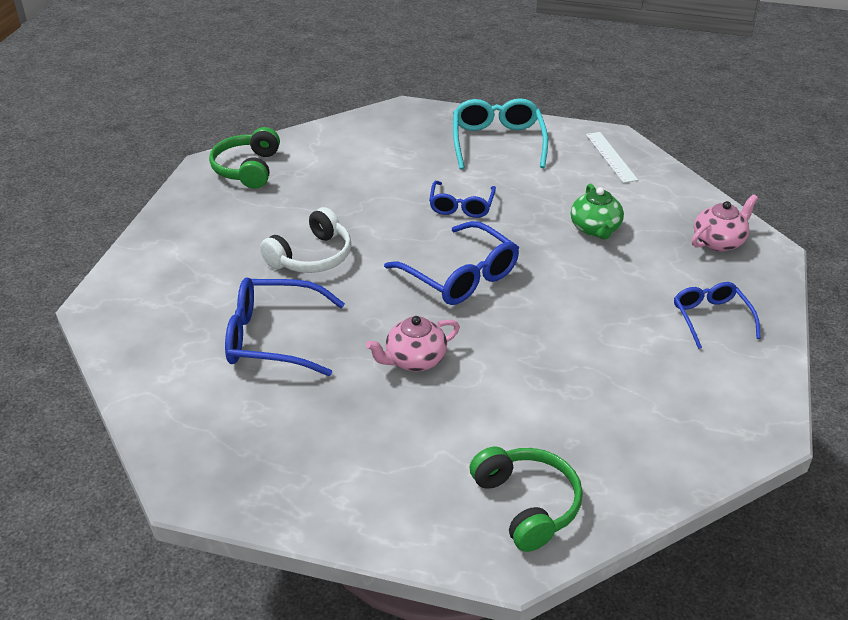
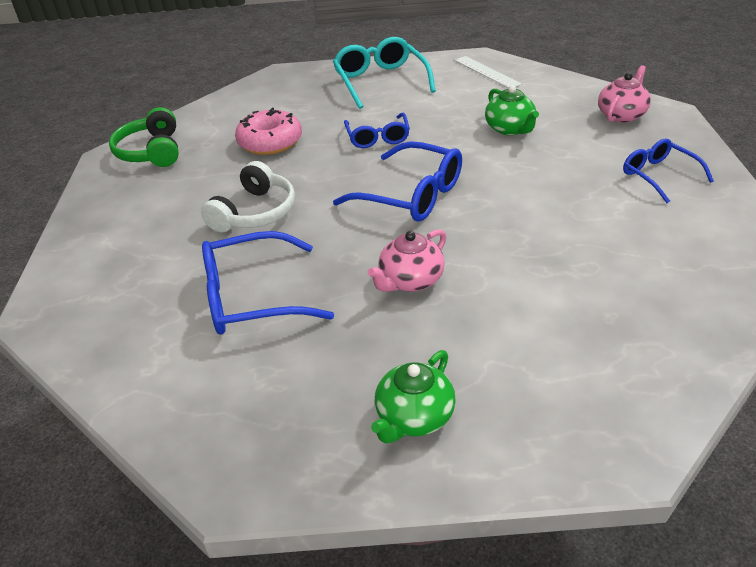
camera: 15 degrees left, 0 degrees up
(354, 479) = (414, 417): none -> green teapot
(358, 186) = (270, 142): none -> pink donut
(527, 504) = (607, 390): green headphones -> none

